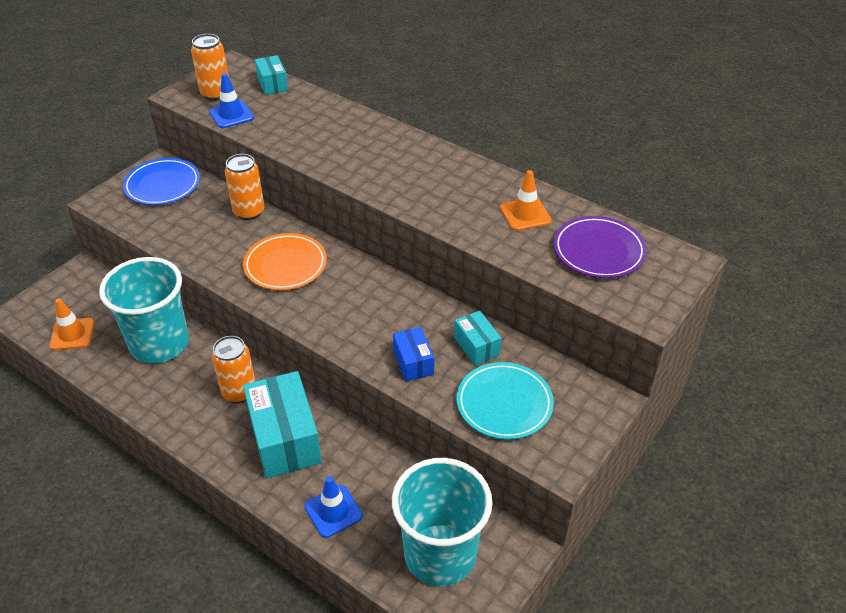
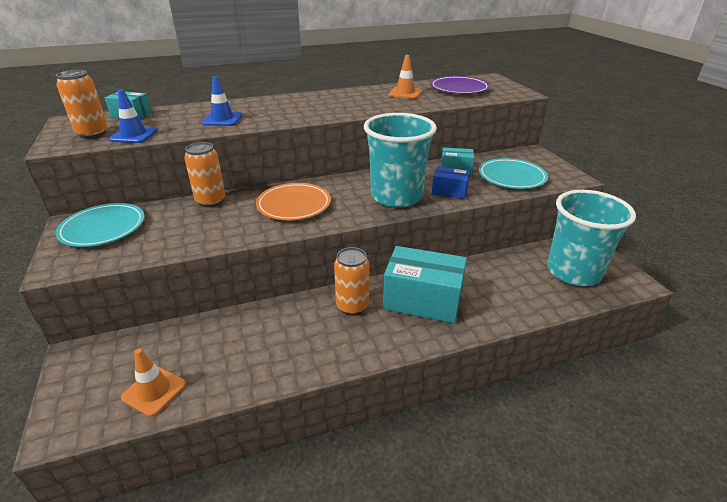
camera: 55 degrees left, 10 degrees down
(159, 344) = (245, 333): turquoise cup -> turquoise cup (396, 196)
(162, 185) = (103, 228): blue plate -> turquoise plate
(333, 511) = (509, 302): blue traffic cone -> blue traffic cone (222, 119)

